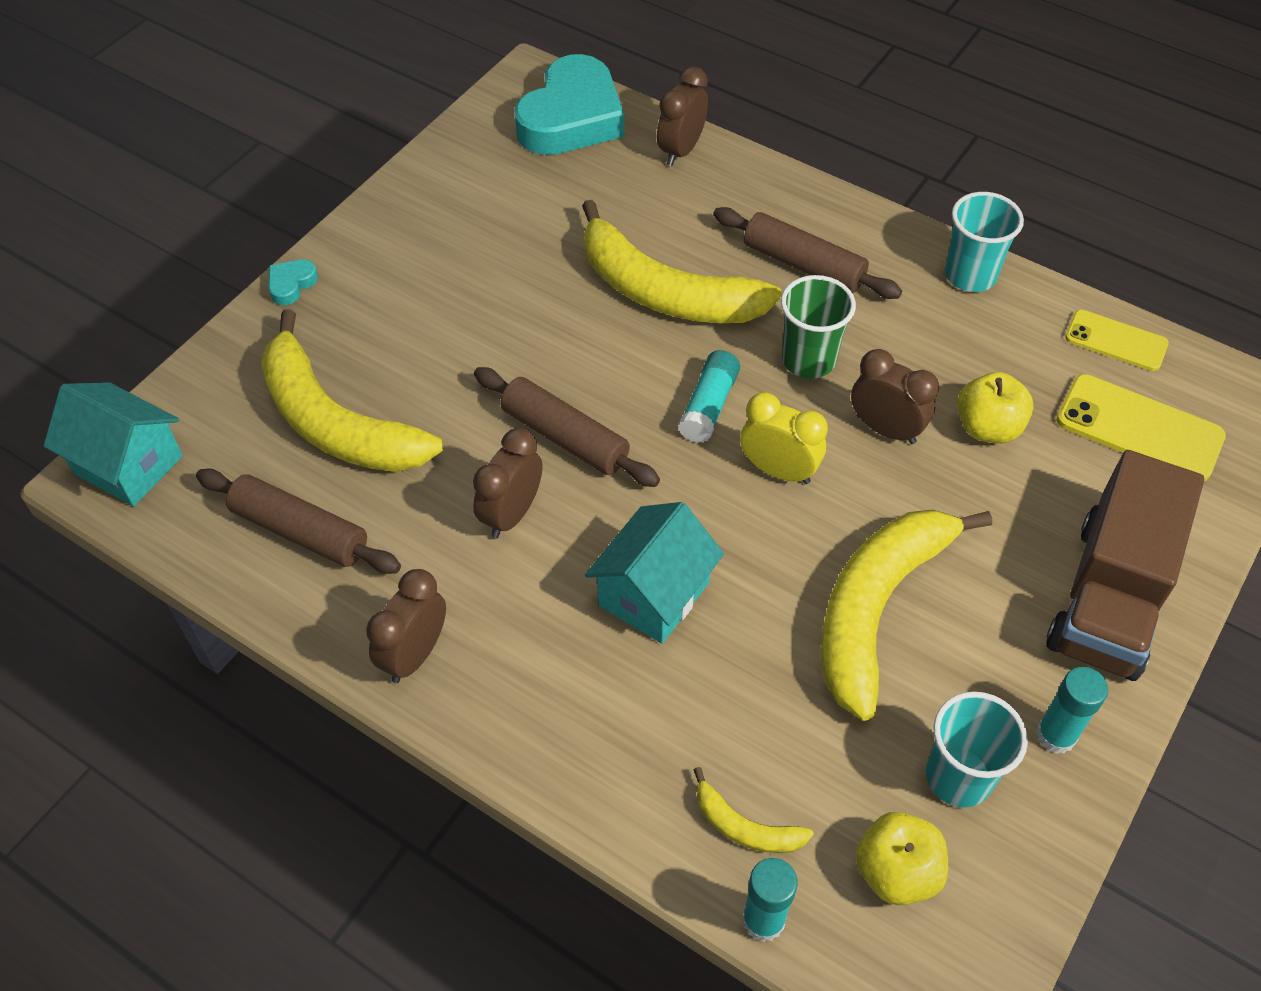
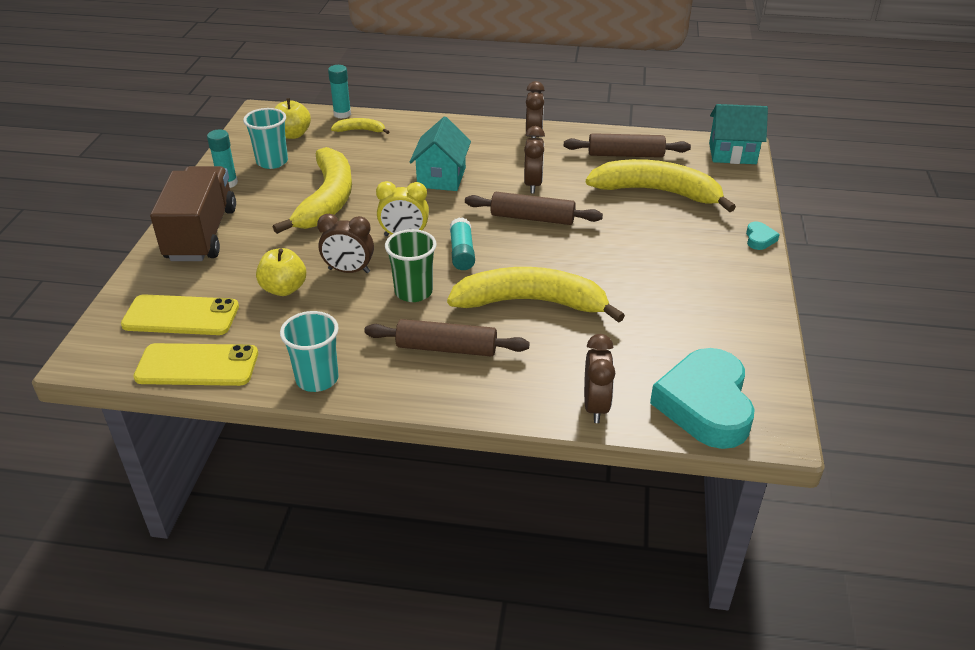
camera: 155 degrees right, 15 degrees down
(1116, 341) = (197, 366): yellow phone -> yellow phone, size x1.55

